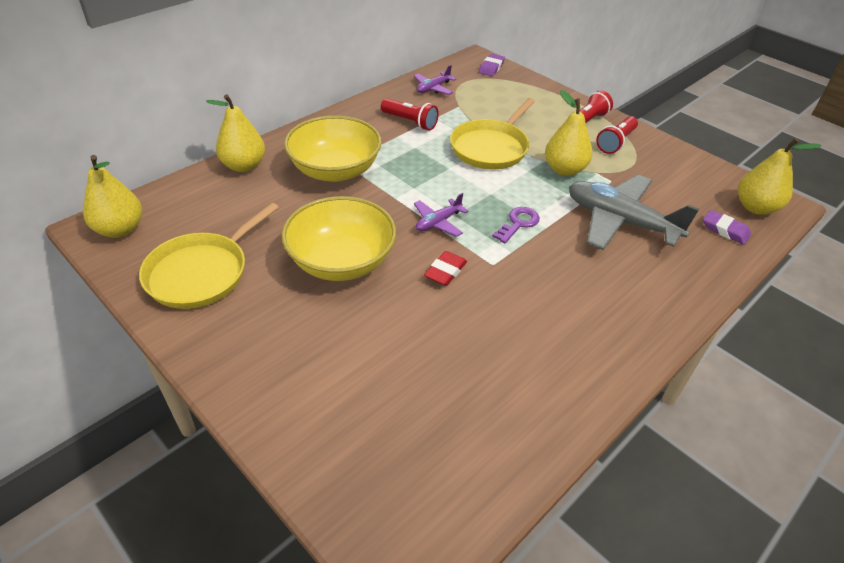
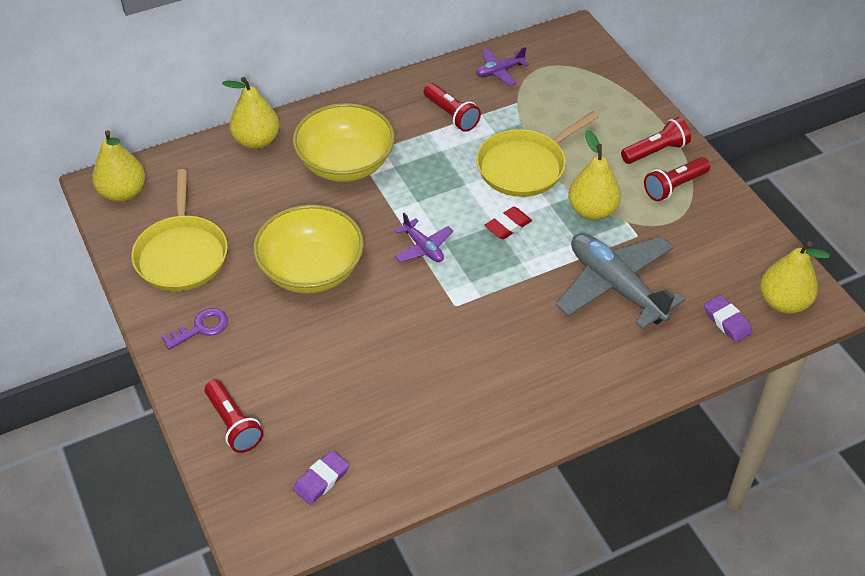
camera: 20 degrees right, 5 degrees up
(201, 273) = (182, 255): yellow pan -> yellow pan turned 60 degrees counterclockwise
(320, 432) = (233, 424): none -> red flashlight
(438, 222) = (423, 247): purple plane -> purple plane turned 105 degrees counterclockwise
(445, 271) = (405, 303): red eraser -> red eraser (508, 226)
(491, 68) = (585, 51): purple eraser -> purple eraser (321, 480)
(518, 223) = (505, 266): purple key -> purple key (201, 328)

